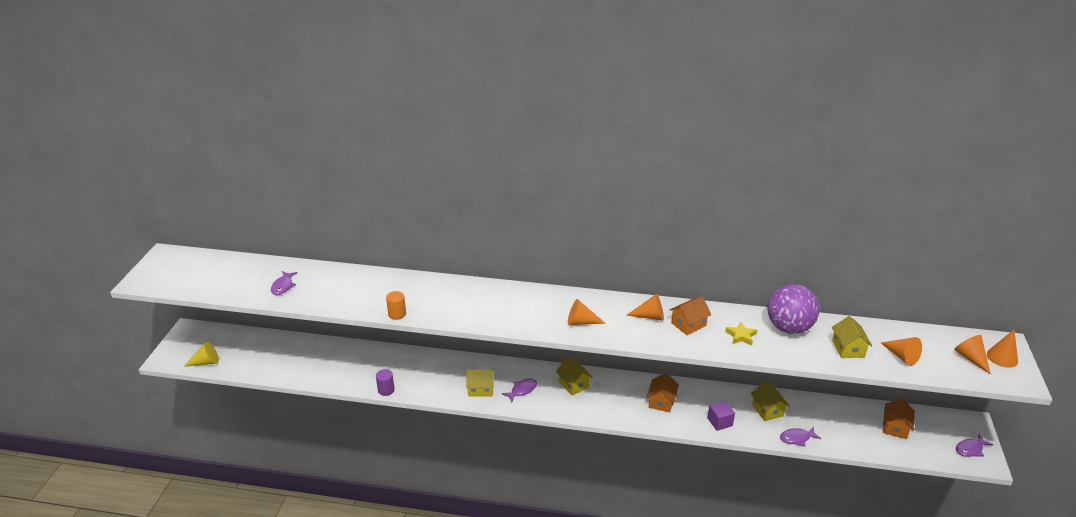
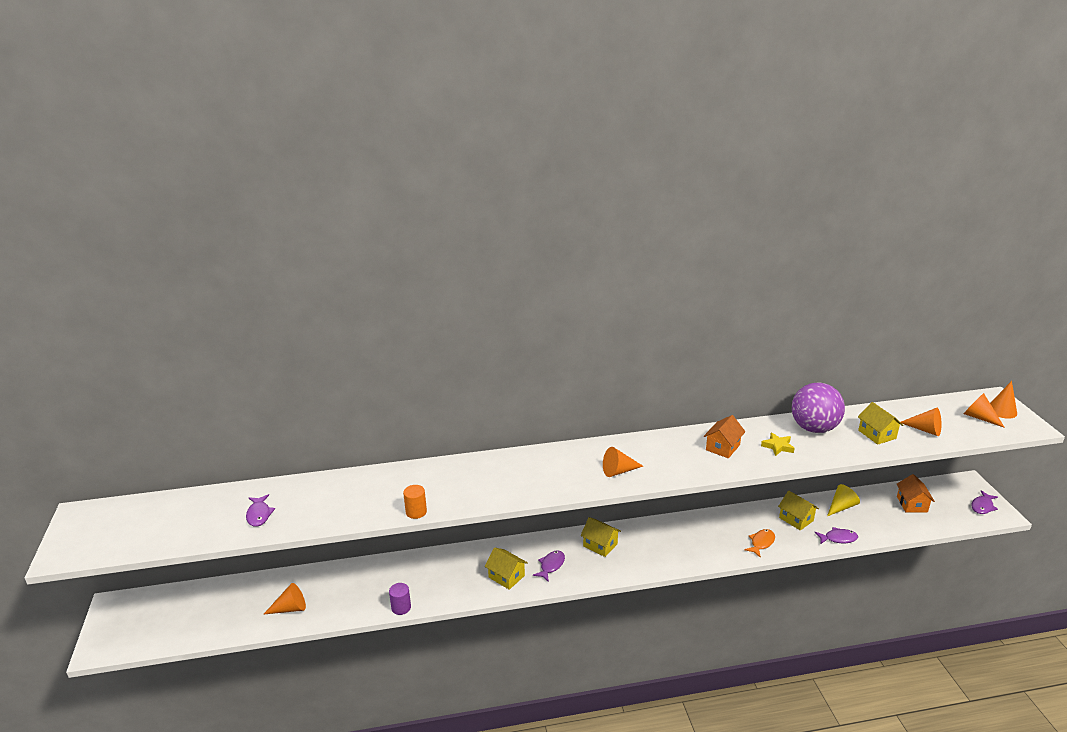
camera: 20 degrees left, 5 degrees down
(206, 362) = (157, 637): yellow cone -> yellow cone (841, 507)
(481, 389) = (506, 576): yellow house -> yellow house turned 60 degrees clockwise
(650, 316) = (681, 449): orange cone -> orange cone (290, 608)
(661, 401) = (695, 538): orange house -> none
(719, 422) = (761, 543): purple cube -> orange fish
(797, 438) = (838, 538): purple fish -> purple fish turned 150 degrees counterclockwise

